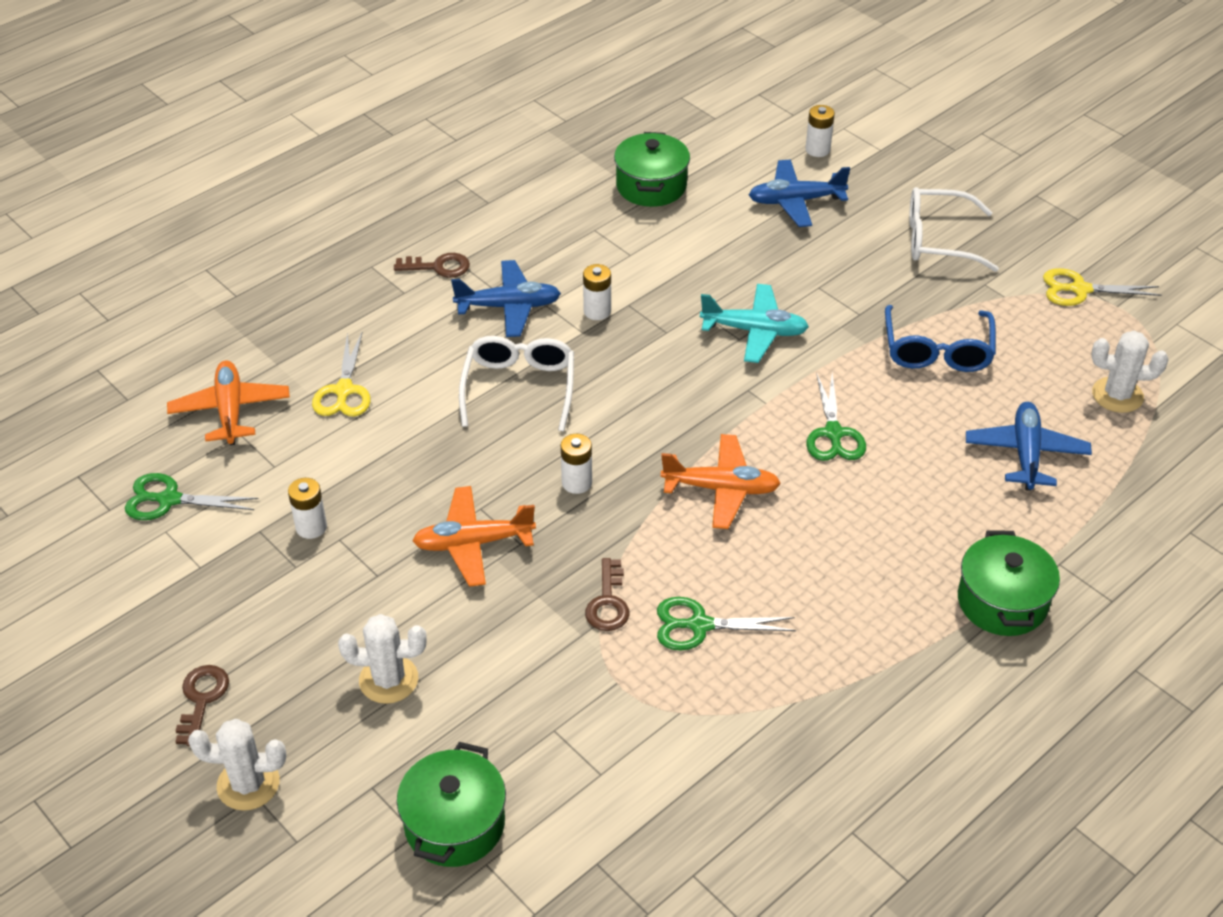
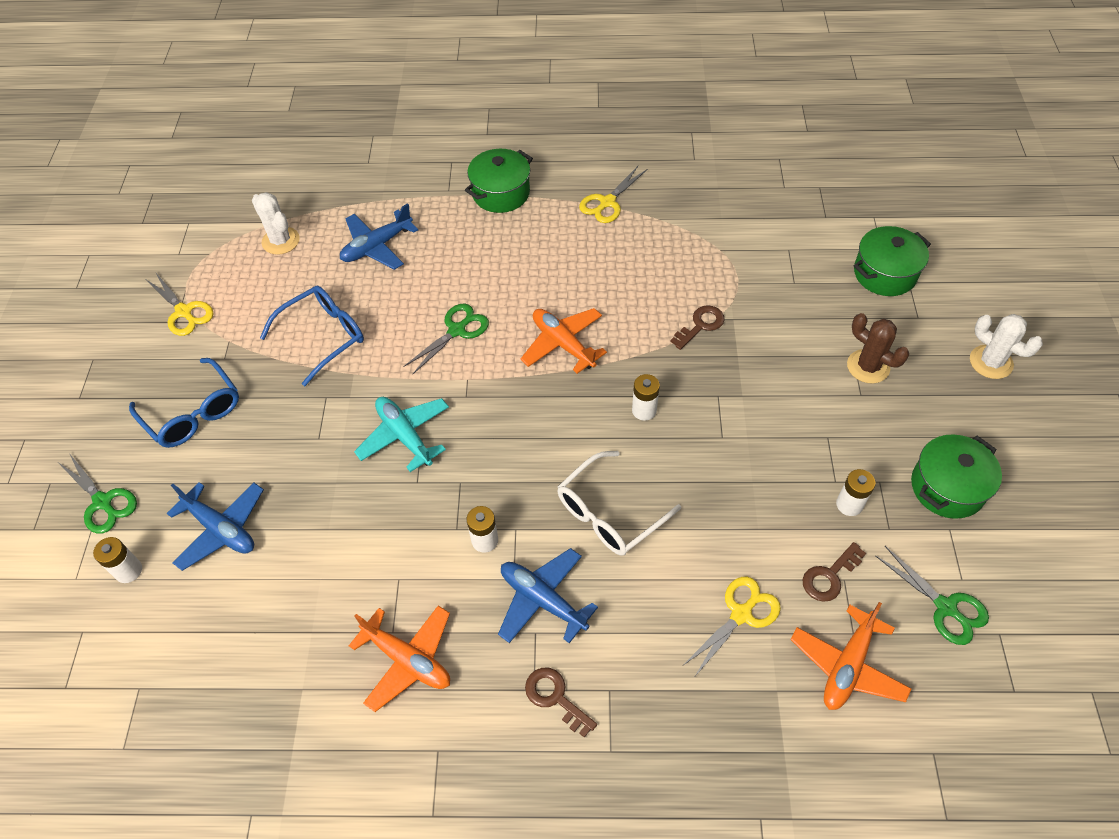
camera: 135 degrees left, 10 degrees up
(202, 699) = (995, 430): brown key -> brown key (829, 576)
(388, 680) = (868, 366): white cactus -> brown cactus
(473, 543) = (748, 415): orange plane -> orange plane (407, 660)
(651, 186) = (293, 645): green pot -> green pot (947, 487)
(699, 625) = (663, 281): green scissors -> green scissors (103, 502)
(875, 680) = (607, 202): none -> yellow scissors
(939, 240) = (192, 412): white glasses -> blue glasses

